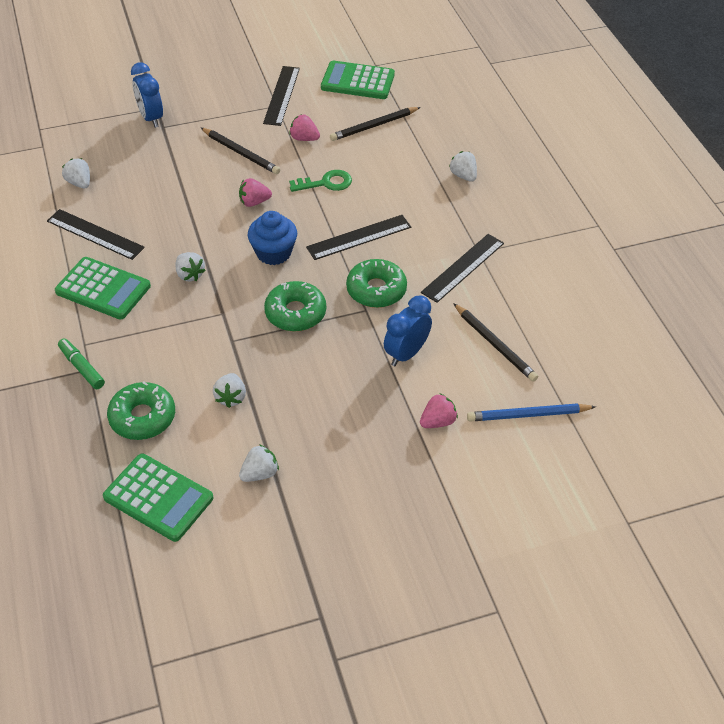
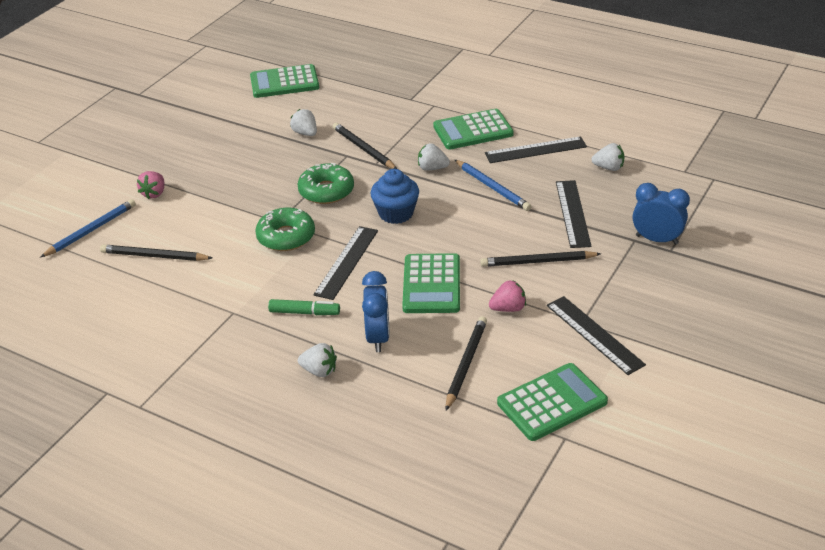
camera: 140 degrees right, 10 degrees down
(82, 367) = (415, 97): green marker -> green marker (304, 312)
(142, 417) = (344, 100): green donut -> none
(177, 225) = (492, 187): none -> blue pencil
(210, 337) = (364, 149): none -> black pencil
(254, 202) = (465, 235): pink strawberry -> none
(260, 473) = (241, 117): white strawberry -> none
(326, 183) = (432, 284): green key -> green calculator
(406, 353) = (217, 214): blue clock -> blue clock (378, 337)
(463, 267) = (234, 292): black ruler -> black ruler (572, 213)

